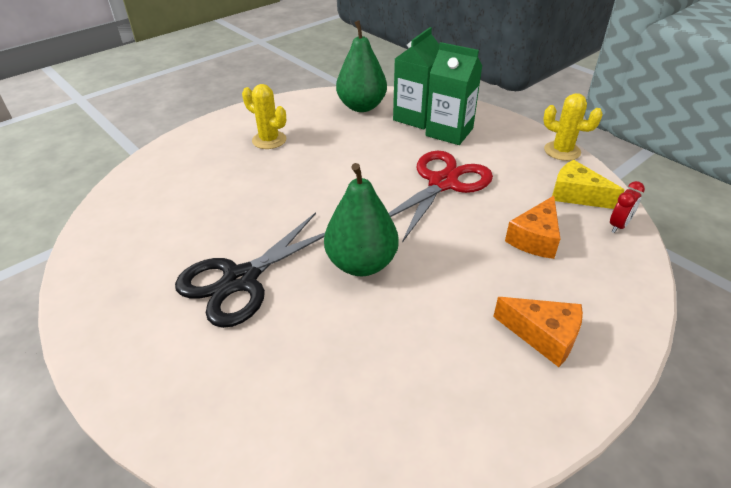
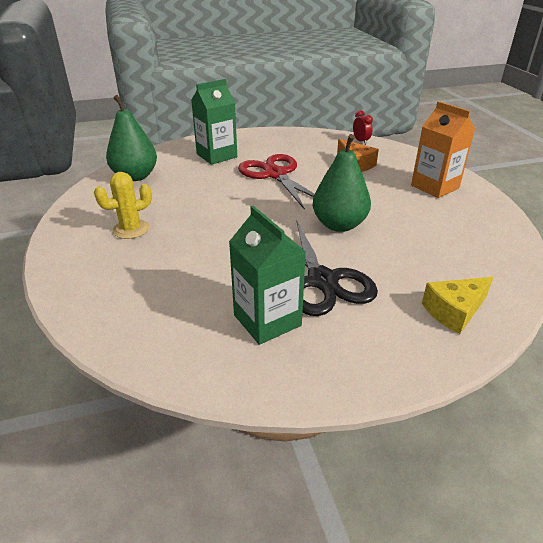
camera: 65 degrees left, 5 degrees down
(416, 117) = (181, 161): green carton -> green carton (267, 320)
(543, 336) = (434, 187): orange cheese -> orange carton
(562, 151) = (279, 132): yellow cactus -> none
(576, 195) = (325, 142): yellow cheese -> yellow cheese (454, 311)

